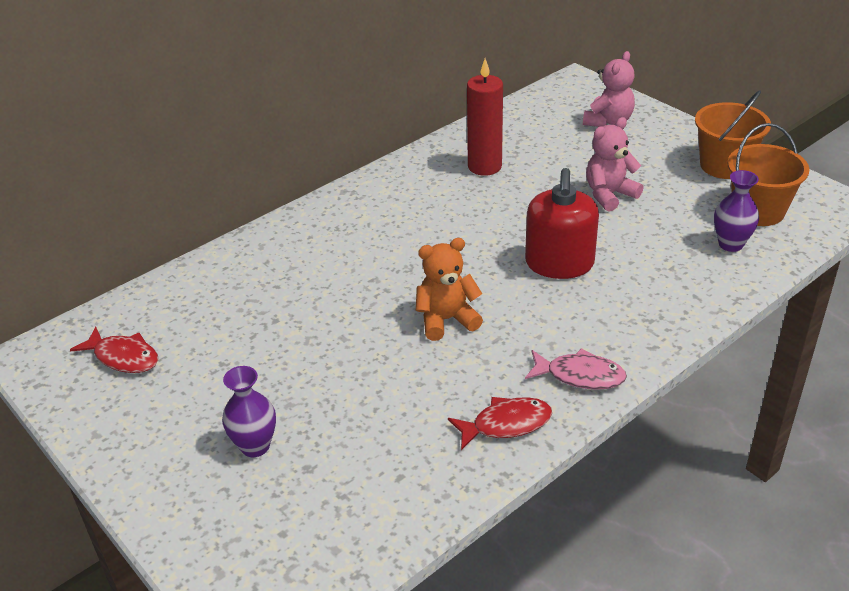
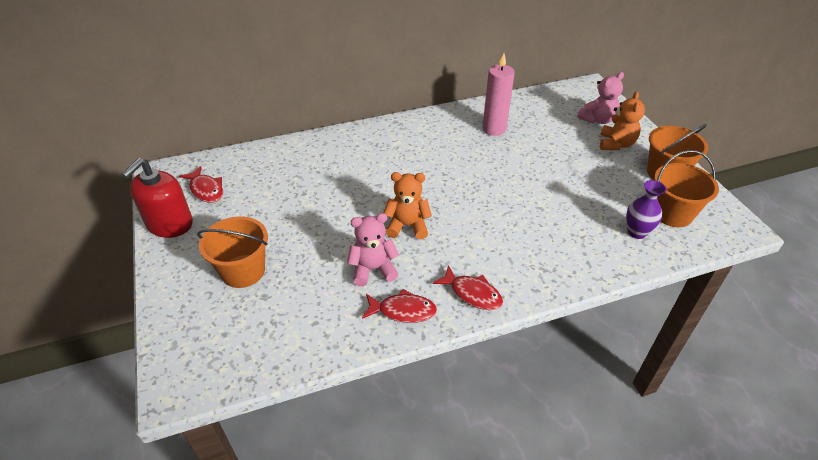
camera: 20 degrees right, 5 degrees up
(255, 446) = (243, 271): purple vase -> orange bucket
(484, 166) = (494, 129): red candle -> pink candle
(559, 263) = (505, 210): red soap dispenser -> red soap dispenser (169, 224)
(580, 375) = (472, 293): pink fish -> red fish
(609, 195) = (568, 171): pink teddy bear -> pink teddy bear (373, 269)
(647, 146) = (616, 144): none -> orange teddy bear

